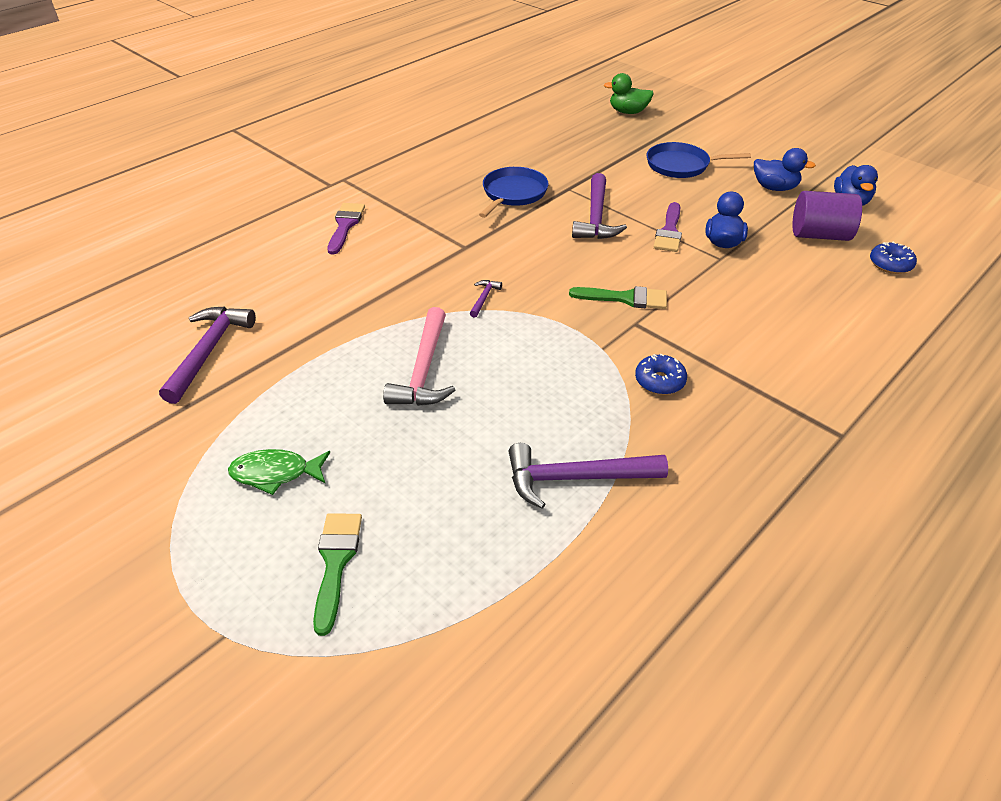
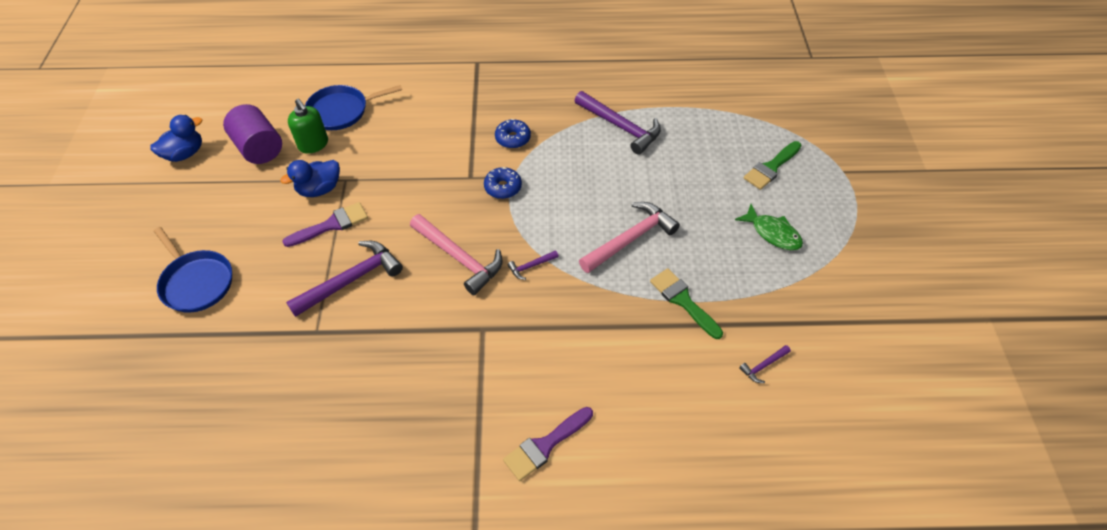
camera: 135 degrees left, 10 degrees up
(209, 351) = (763, 366): purple hammer -> purple hammer, size x0.46
(513, 194) = (364, 365): blue pan -> blue pan (341, 111)
(546, 270) = (459, 258): none -> pink hammer
(625, 298) = (448, 197): green brush -> green brush (683, 301)
(628, 112) = (80, 403): green duck -> none
(774, 188) = (194, 203): blue duck -> none
(793, 262) = (313, 144): none -> green soap dispenser
(890, 264) = (272, 103): blue donut -> blue donut (503, 187)

